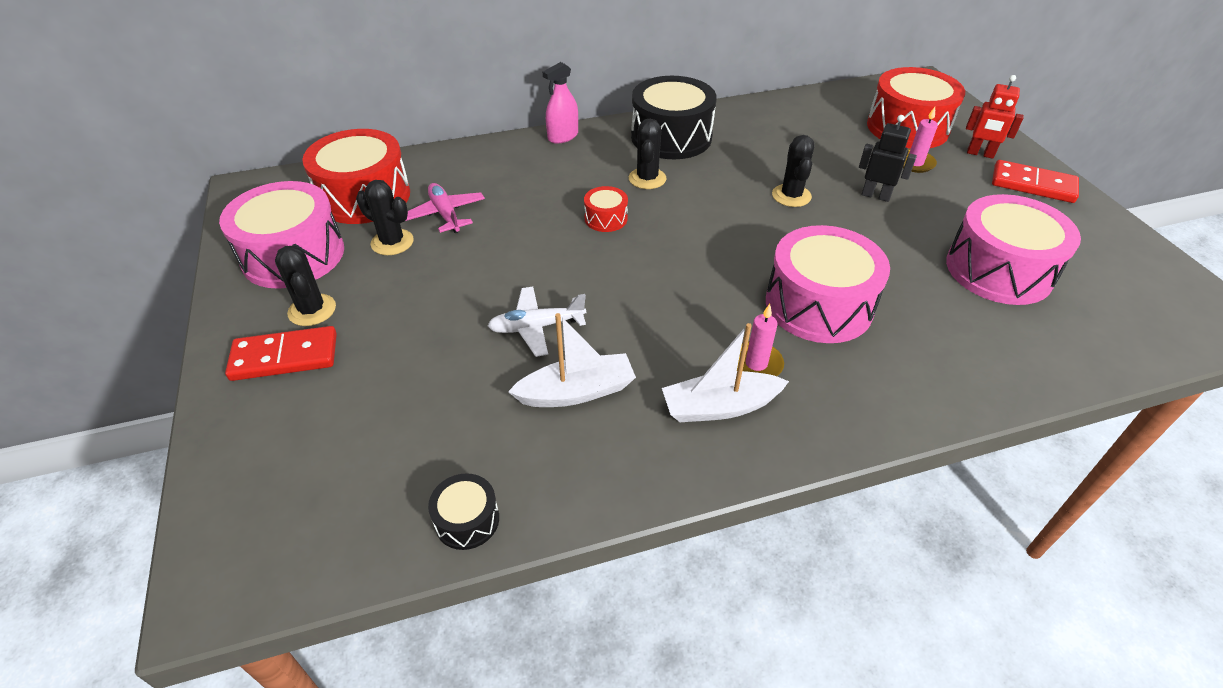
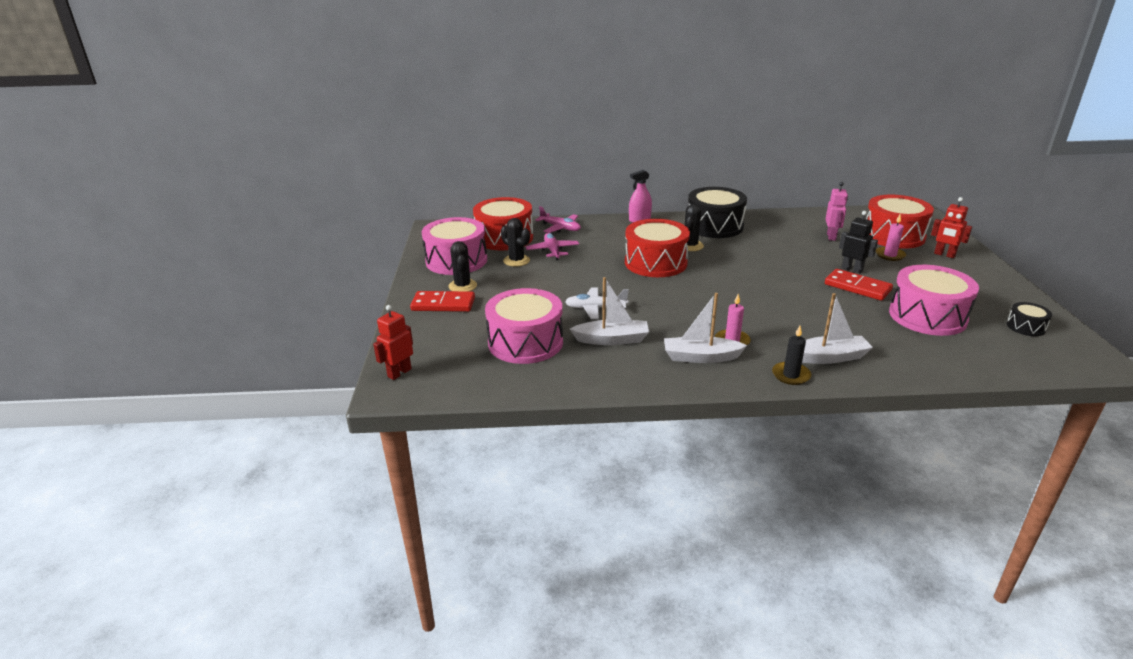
camera: 15 degrees right, 15 degrees down
(226, 539) = (399, 373): none -> red robot
(449, 166) = (560, 228): none -> pink plane
(467, 520) = (531, 384): black drum -> black drum (1025, 327)
(606, 218) = (655, 263): red drum -> red drum, size x2.16
(791, 196) = (789, 264): black cactus -> none
(818, 305) = (786, 319): pink drum -> pink drum (525, 342)
(831, 138) = (831, 237): none -> pink robot
(859, 421) = (791, 375): none -> black candle
(899, 374) = (829, 357): none -> white boat
(1033, 185) = (978, 275): red domino -> red domino (857, 287)

